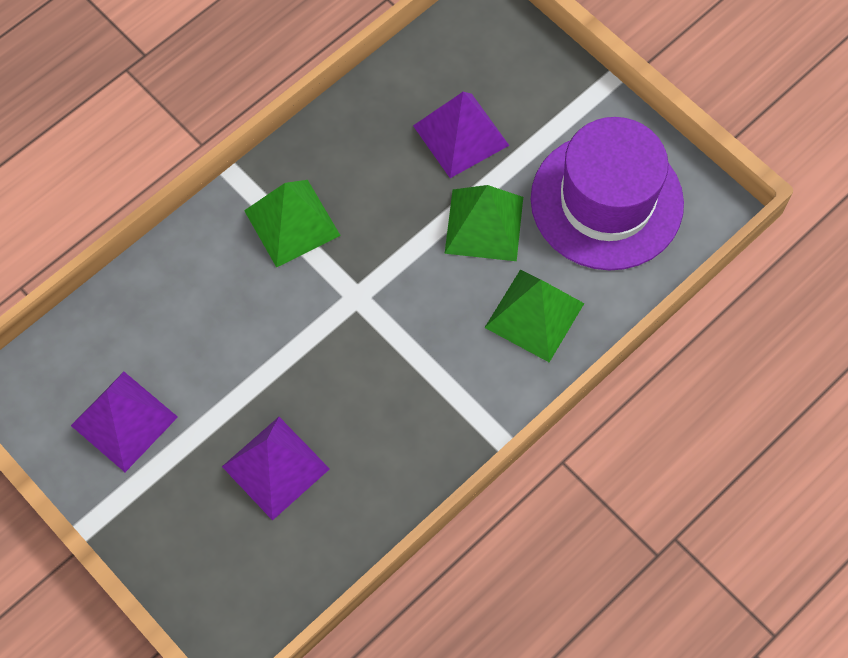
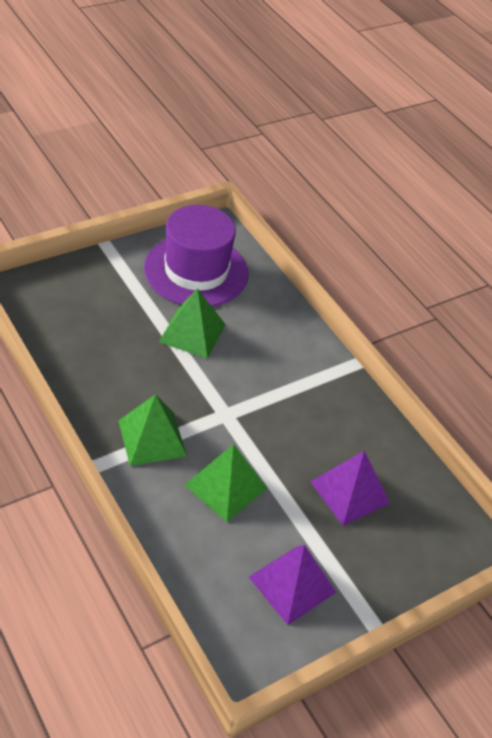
camera: 85 degrees left, 20 degrees down
(461, 135) = (116, 326): purple pyramid -> none
(534, 315) = (268, 326): green pyramid -> green pyramid (225, 486)

